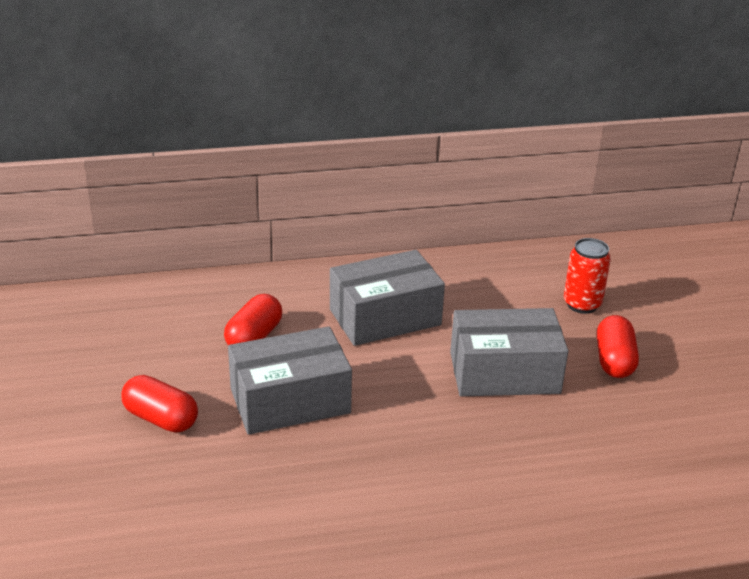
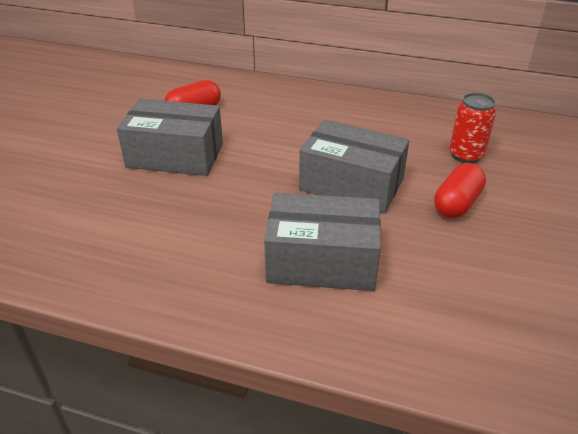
camera: 30 degrees right, 5 degrees up
(161, 419) = (85, 141): red capsule -> none
(385, 317) = (296, 123): grey box -> grey box (322, 261)

